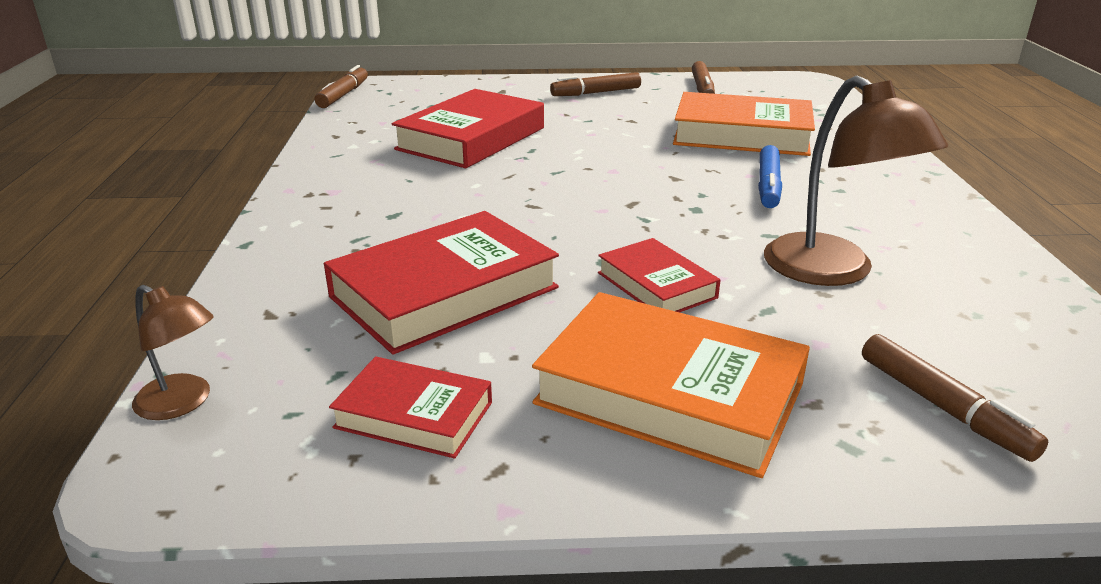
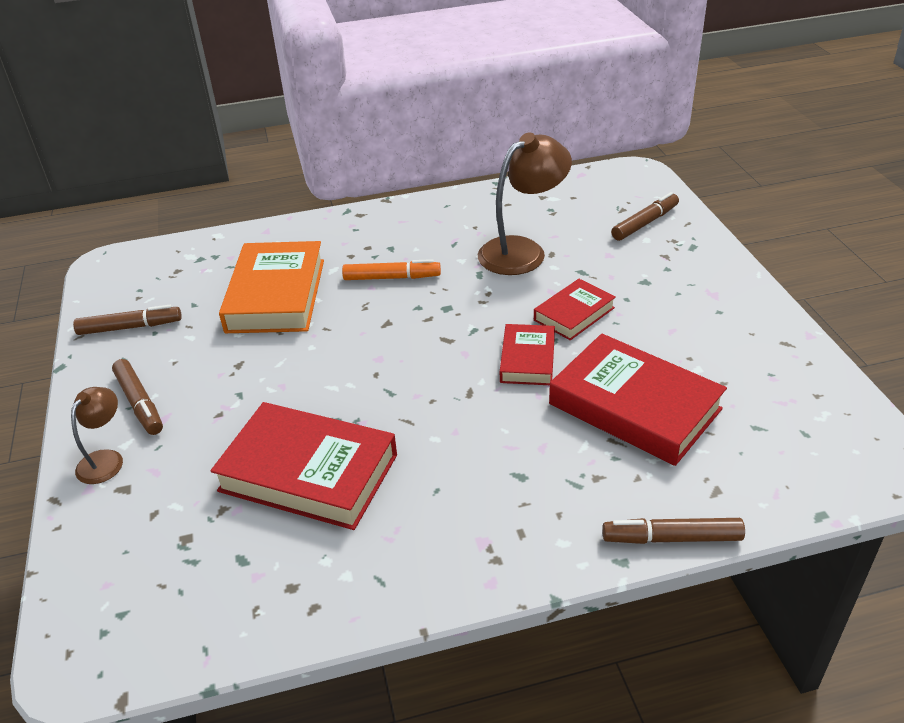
camera: 100 degrees left, 10 degrees up
(183, 403) = (834, 488): brown lamp -> brown lamp (106, 459)
(343, 95) = (129, 671): brown marker -> brown marker (672, 538)
(414, 415) = (769, 383): red book -> red book (527, 359)
(669, 394) = (687, 298): orange book -> none
(768, 185) = (391, 278): blue marker -> orange marker

